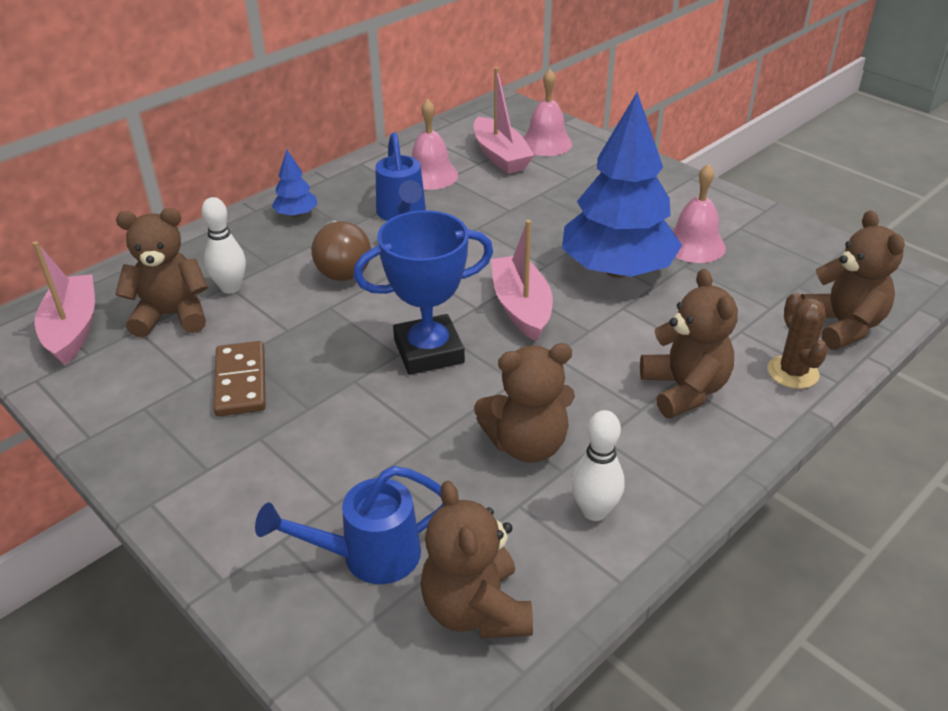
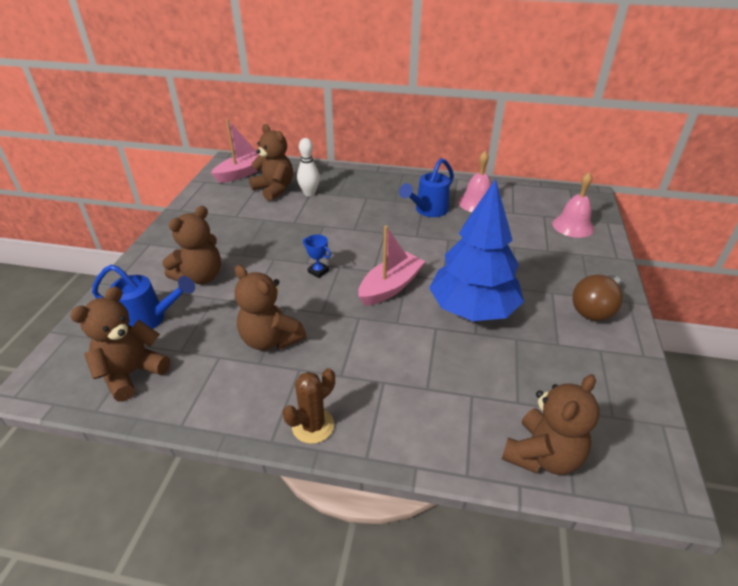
camera: 55 degrees right, 0 degrees up
(240, 382) = (244, 228): brown domino -> none
(296, 214) = (387, 182): blue tree -> none
(342, 267) = (359, 214): brown light bulb -> brown light bulb (595, 309)
(367, 556) = (150, 319): blue watering can -> blue watering can turned 150 degrees clockwise
(429, 351) = (318, 271): blue trophy -> blue trophy, size x0.42
(500, 156) = (532, 216): pink boat -> none
(594, 511) = (233, 390): white bowling pin -> none
(684, 390) = (378, 389): brown teddy bear -> brown teddy bear (200, 277)
(694, 245) = (546, 334): pink bell -> none
(792, 372) = (451, 442): brown cactus -> brown cactus (313, 426)

